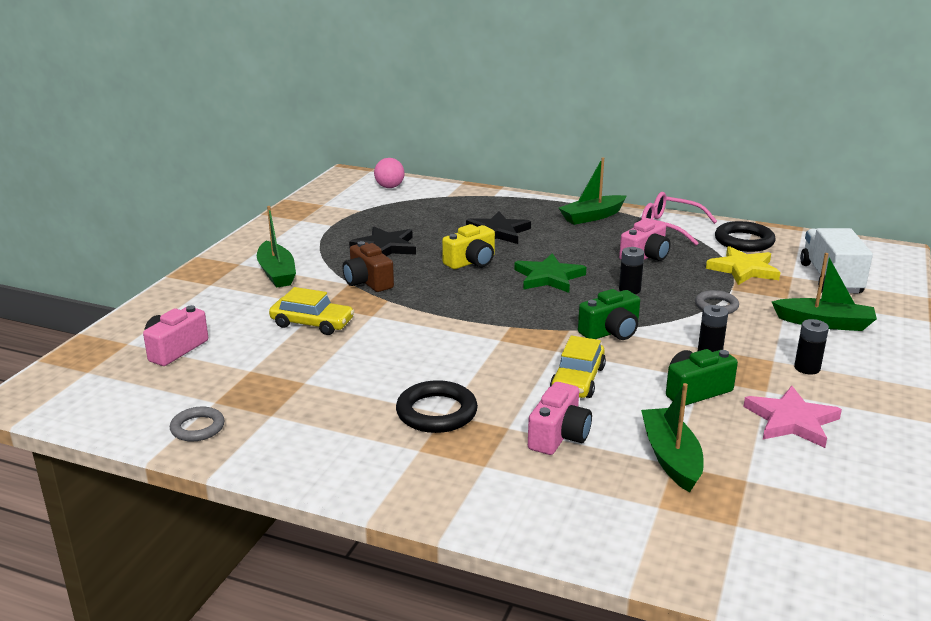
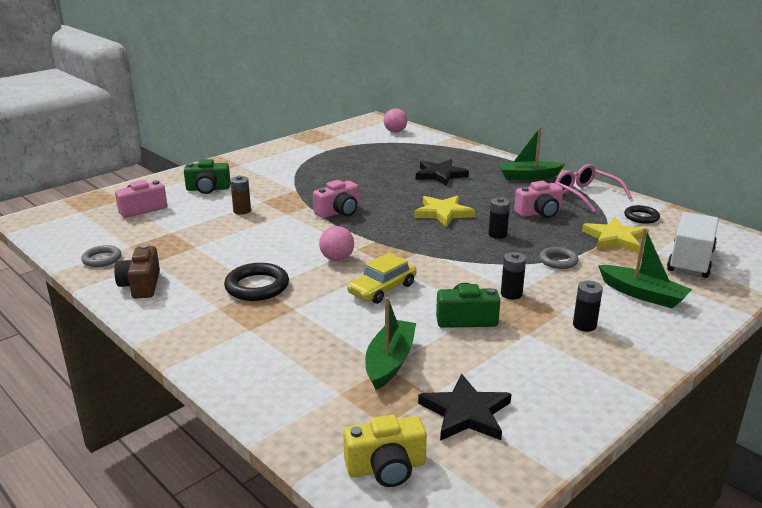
camera: 25 degrees right, 0 degrees up
(277, 273) = (255, 175): green boat -> none
(312, 323) = (242, 211): yellow car -> brown battery
(367, 282) = (308, 191): brown camera -> brown camera (141, 285)
(385, 247) = (346, 171): black star -> black star (466, 413)
(471, 262) = (396, 192): yellow camera -> yellow camera (386, 468)
(491, 357) = (337, 259): none -> pink ball
(549, 277) = (443, 213): green star -> yellow star
(559, 436) = (323, 324): pink camera -> pink camera (339, 212)
(611, 332) = (447, 261): green camera -> green camera (208, 189)
(744, 241) = (641, 217): black ring -> black ring, size x0.64
(791, 421) = (522, 362): pink star -> none

